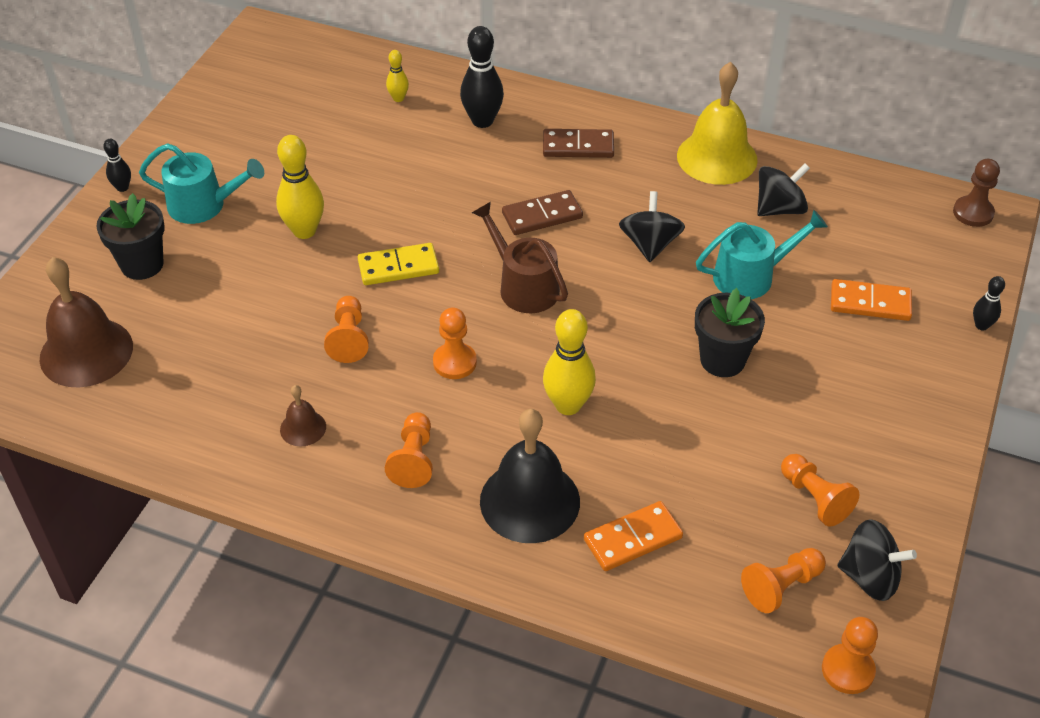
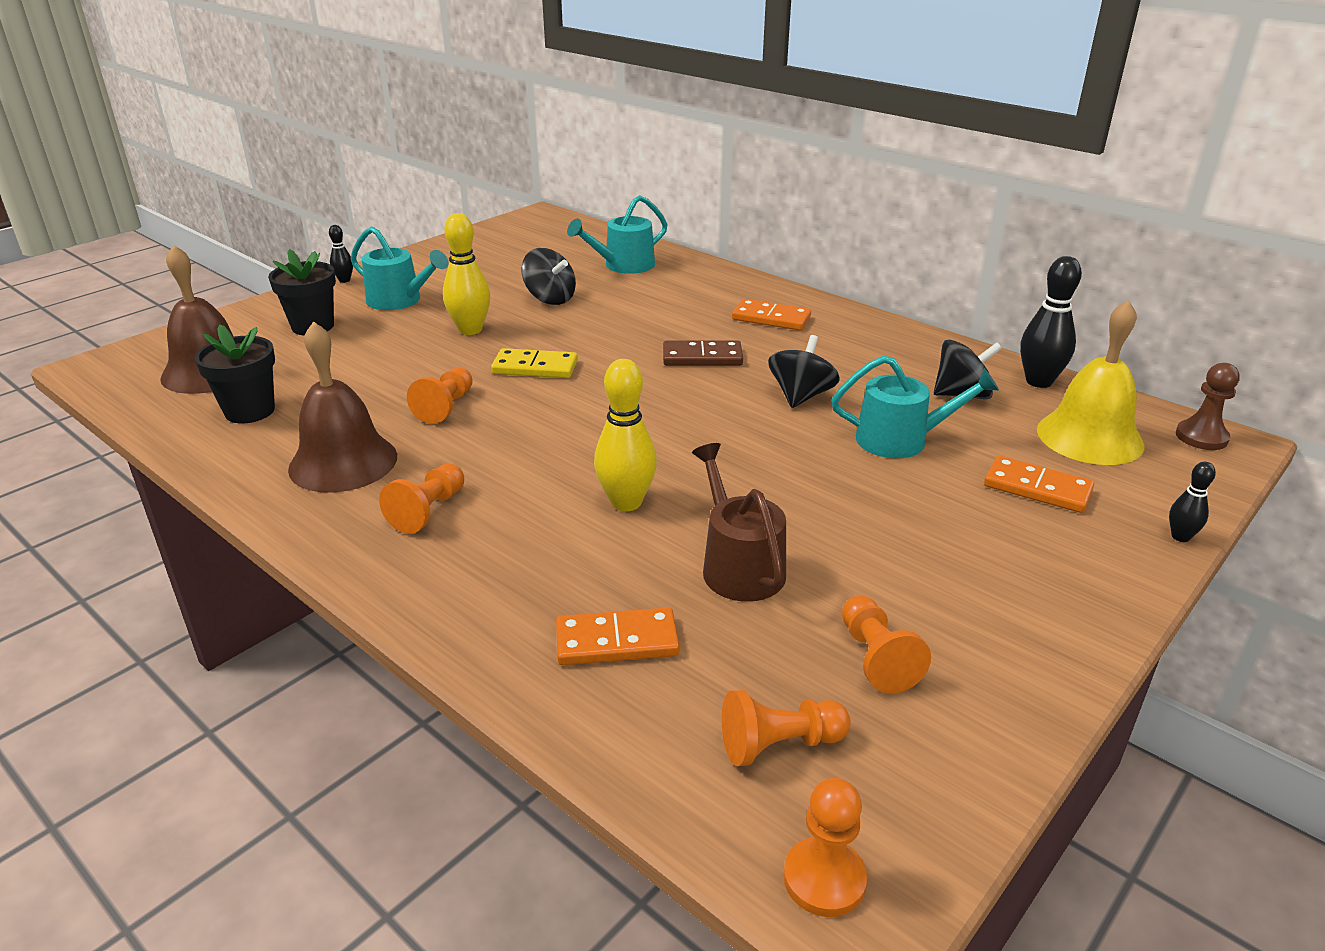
camera: 20 degrees right, 15 degrees down
(303, 428) = (343, 462): brown bell -> brown bell, size x2.09
(398, 98) = (624, 265): yellow bowling pin -> turquoise watering can
(454, 362) = (533, 444): orange pawn -> none
(482, 121) = (690, 289): black bowling pin -> black bowling pin (1038, 382)
(524, 286) = (647, 402): brown watering can -> brown watering can (739, 566)
(530, 501) = (523, 575): black bell -> none
(578, 146) = (771, 318): brown domino -> orange domino
(717, 157) = (912, 347): yellow bell -> yellow bell (1089, 437)
(722, 360) = (828, 501): black flower pot -> black flower pot (250, 411)
(869, 577) = (912, 768): black spinning top -> black spinning top (550, 298)

